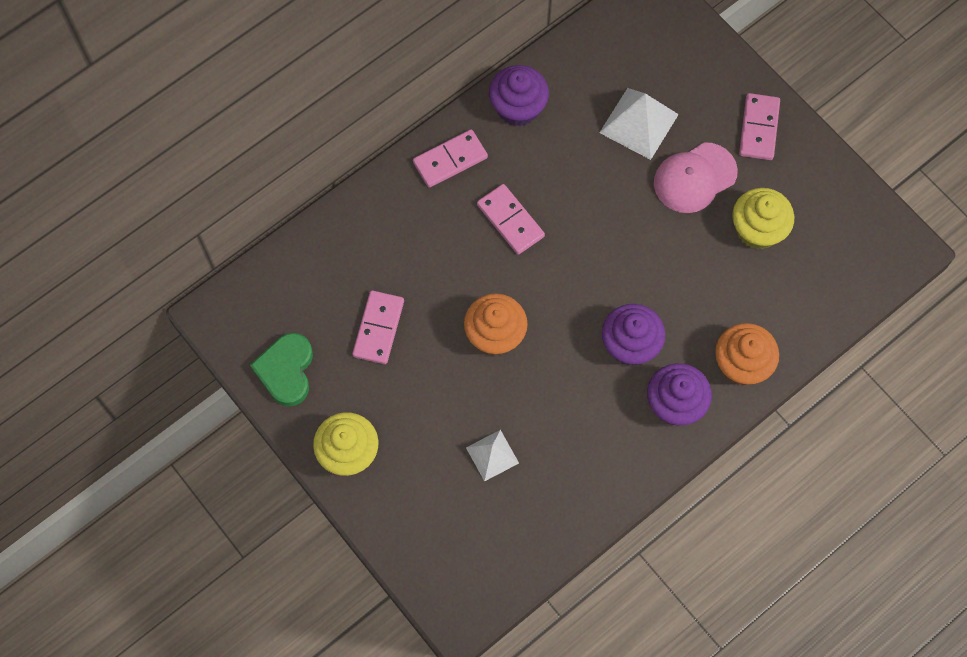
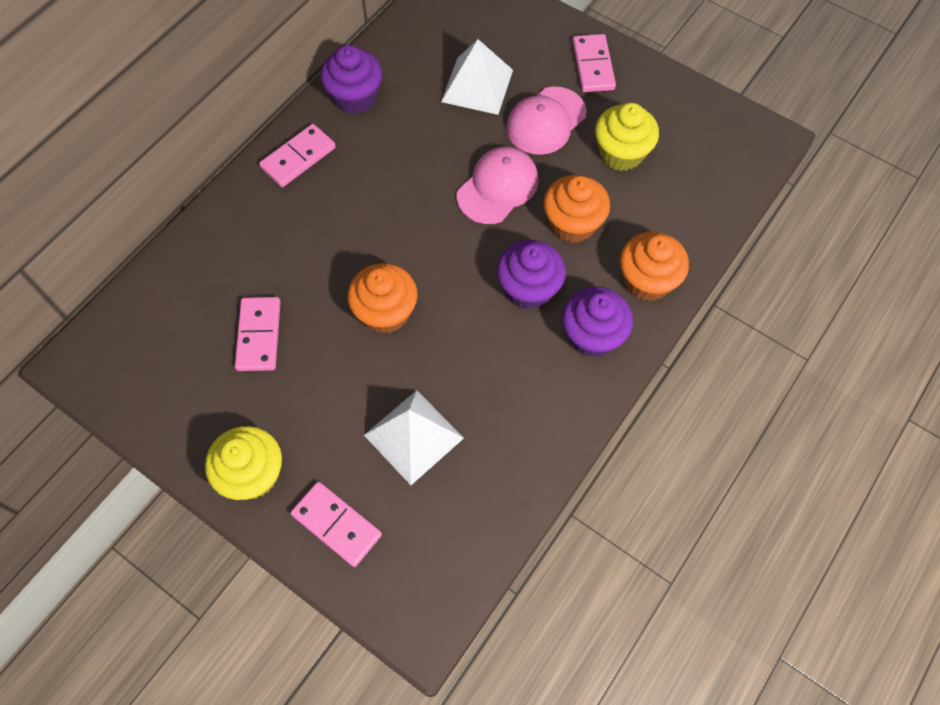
camera: 15 degrees left, 5 degrees down
(286, 371) = (165, 403): green heart -> none
(492, 455) = (413, 436): white pyramid -> white pyramid, size x1.60
(510, 221) = (373, 199): pink domino -> pink domino (336, 525)
(629, 236) = (498, 187): none -> pink cap
(689, 291) = (572, 224): none -> orange cupcake

